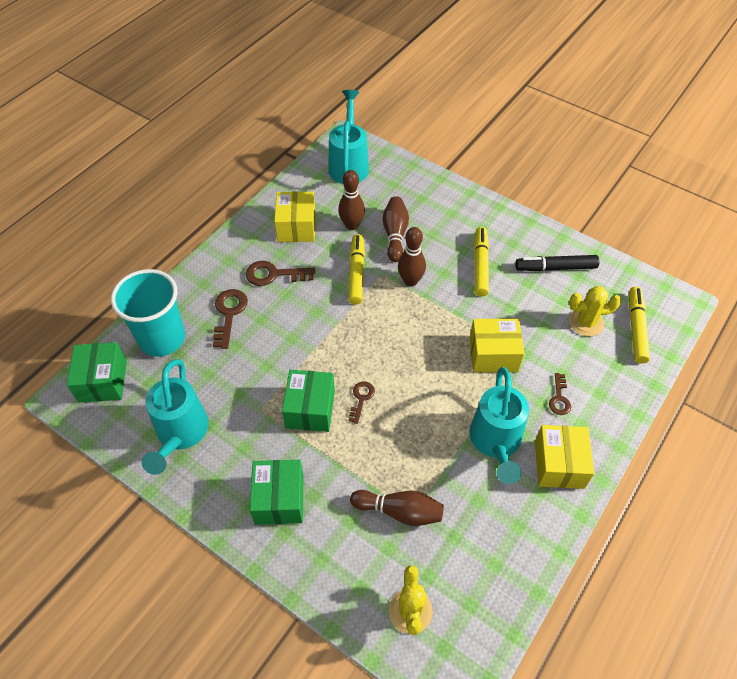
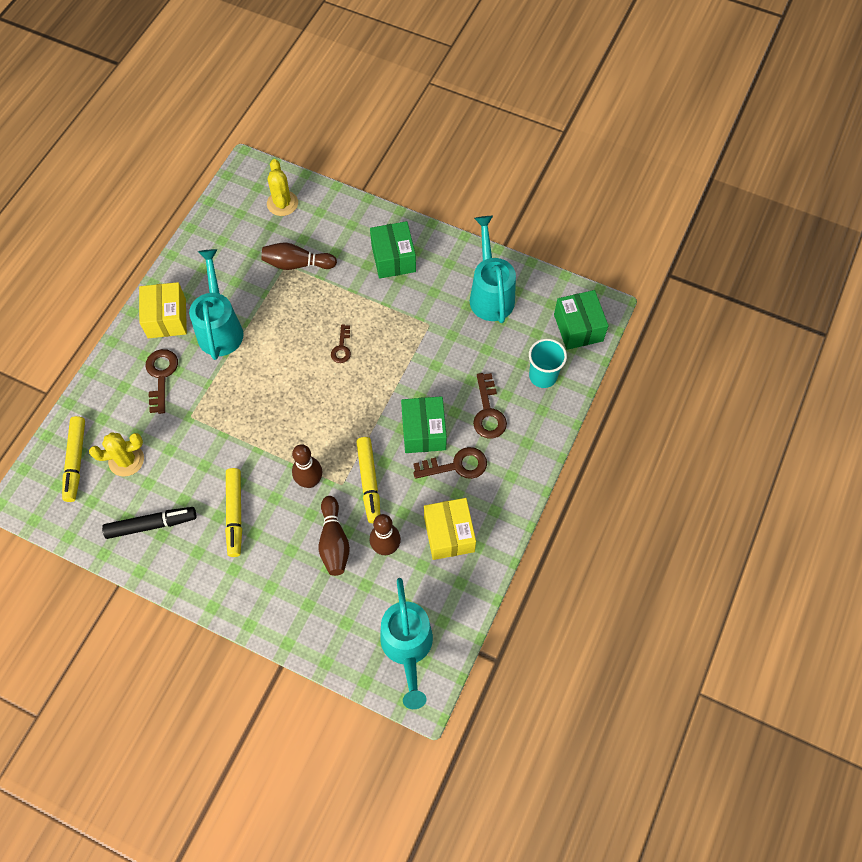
camera: 170 degrees right, 10 degrees up
(162, 338) = (543, 376): turquoise cup -> turquoise cup, size x0.63
(310, 409) = (385, 332): green box -> green box (423, 431)
(493, 354) = (221, 410): yellow box -> none
(559, 398) = (161, 376): brown key -> brown key, size x1.61

